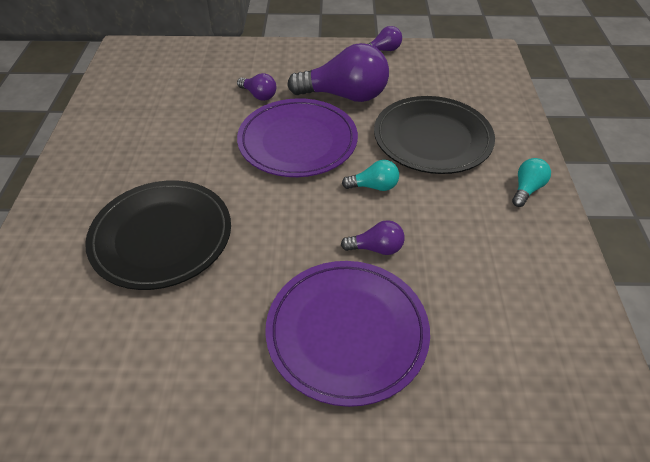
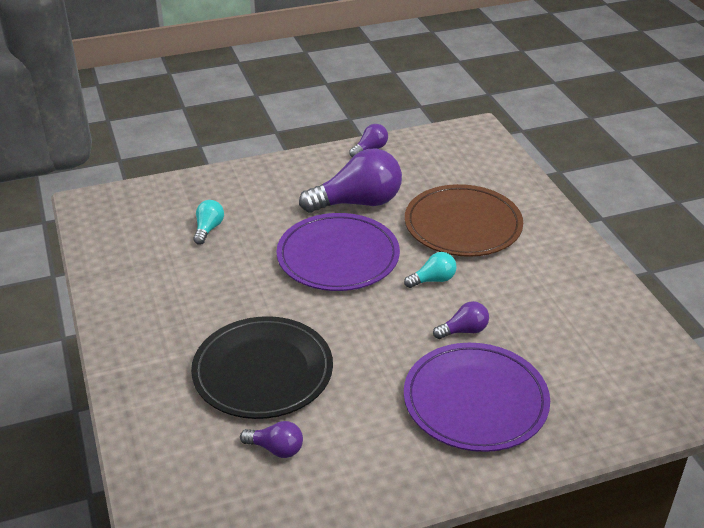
camera: 20 degrees left, 10 degrees down
(259, 95) = (271, 221): purple light bulb -> purple light bulb (276, 449)
(432, 138) = (463, 225): black plate -> brown plate
(526, 189) = (566, 250): turquoise light bulb -> turquoise light bulb (208, 229)

